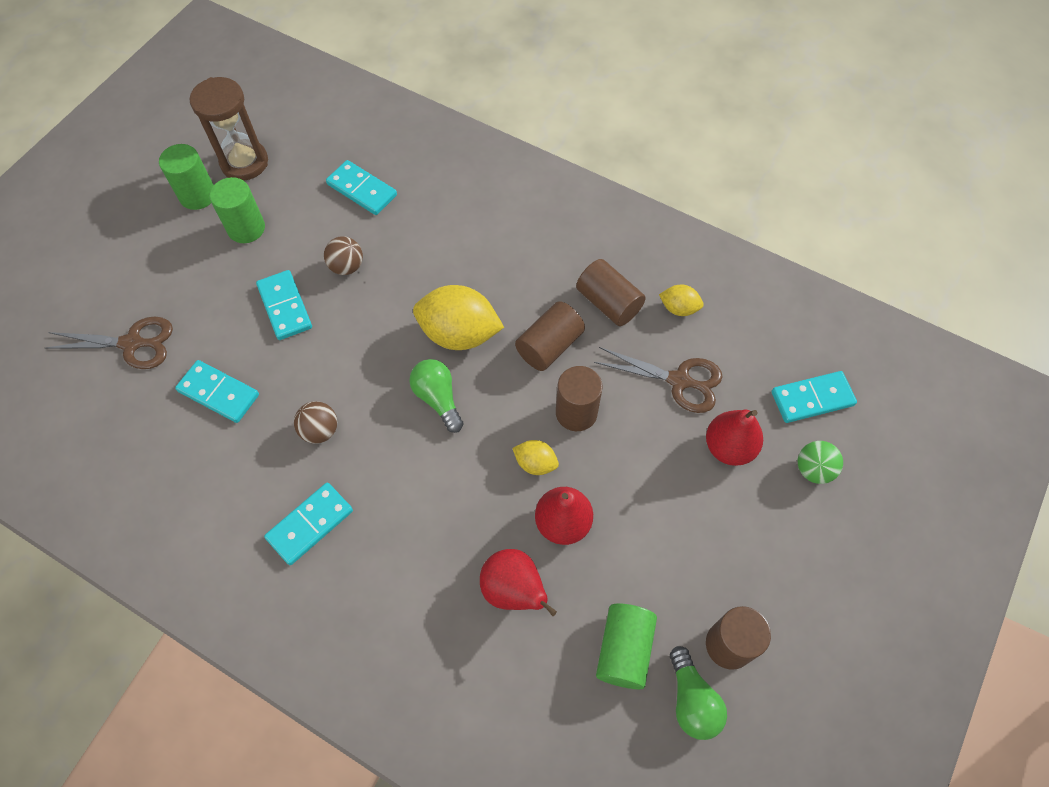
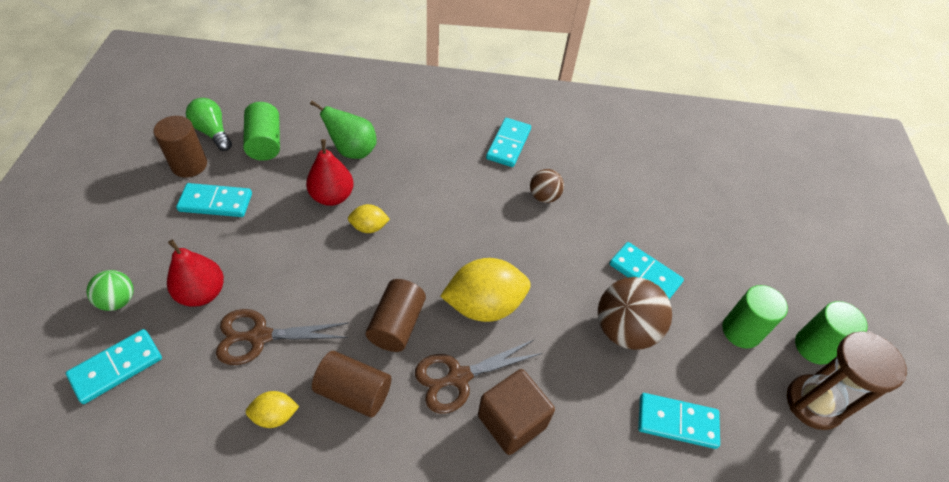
camera: 150 degrees right, 10 degrees down
(132, 343) = (726, 206): brown scissors -> brown scissors (459, 377)
(218, 393) = (634, 196): turquoise domino -> turquoise domino (216, 202)
(346, 266) = (625, 330): brown ball -> brown ball, size x1.79
(438, 398) = (471, 247): green light bulb -> none
(490, 236) = (512, 421): none -> brown cube
(513, 590) = (352, 151): red pear -> green pear
(576, 412) = (350, 275): brown cylinder -> none

